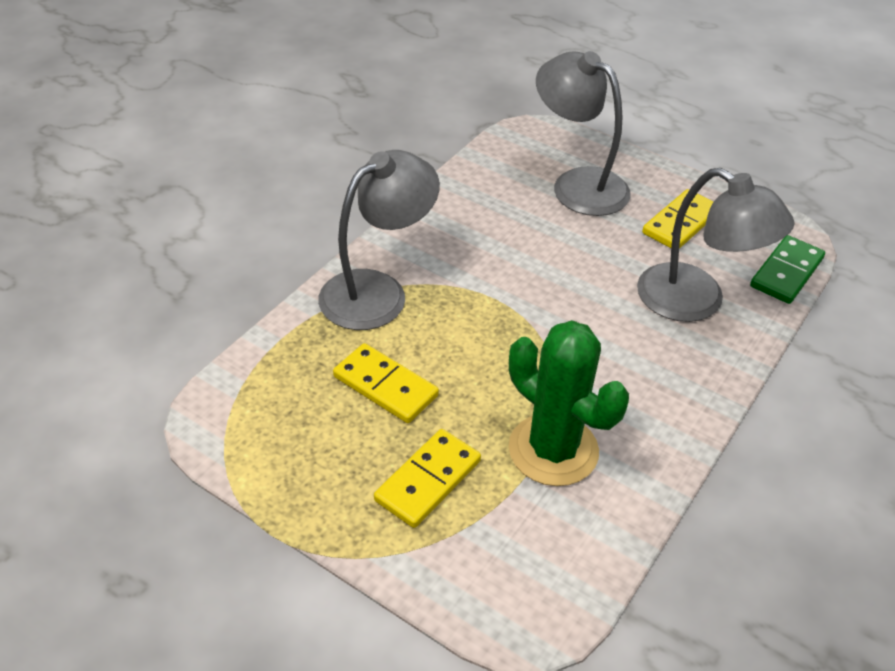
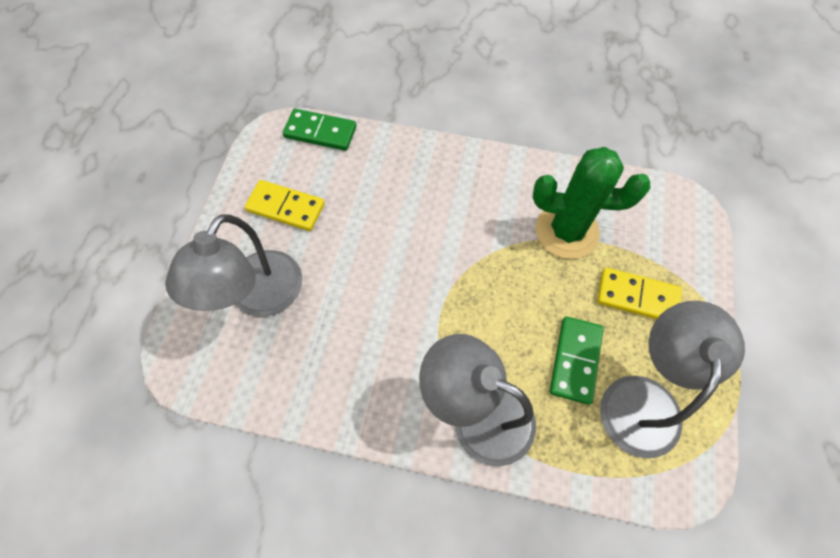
camera: 110 degrees left, 20 degrees up
(385, 386) = (575, 360): yellow domino -> green domino
(553, 450) = (566, 231): green cactus -> green cactus turned 75 degrees clockwise
(696, 302) = (379, 180): grey lamp -> grey lamp (642, 398)

